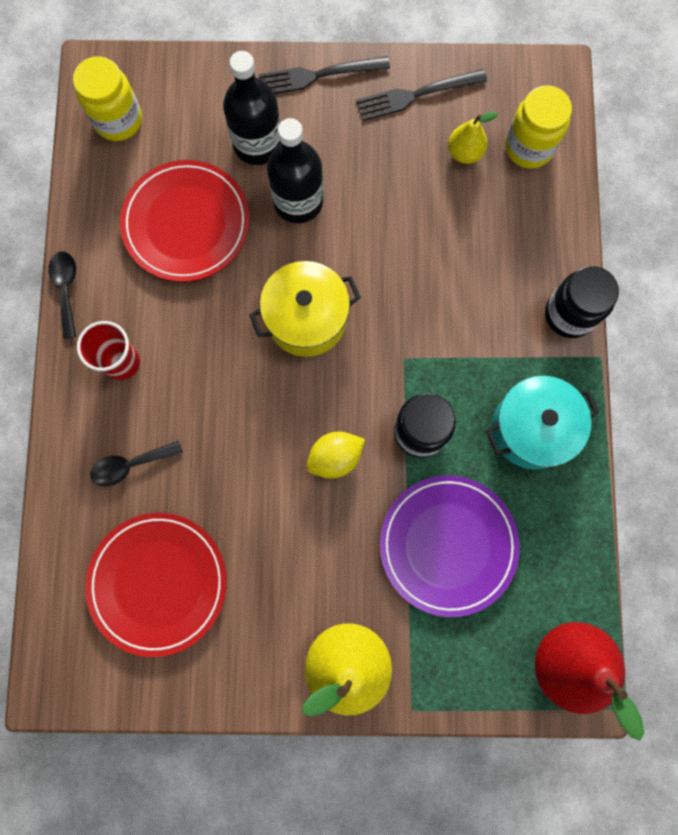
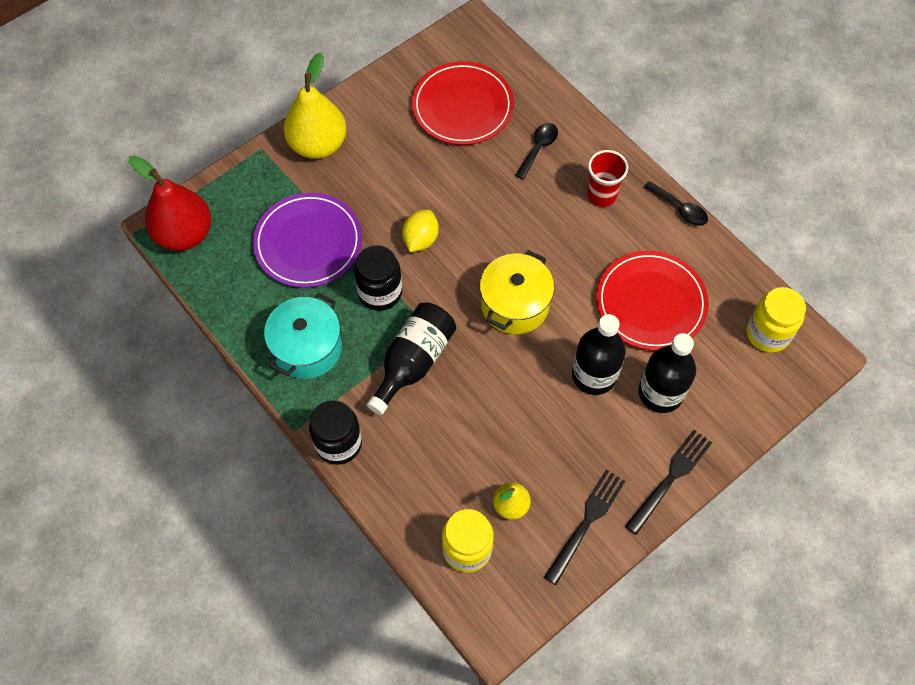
camera: 140 degrees right, 15 degrees down
(444, 337) = (413, 362): none -> black bottle

